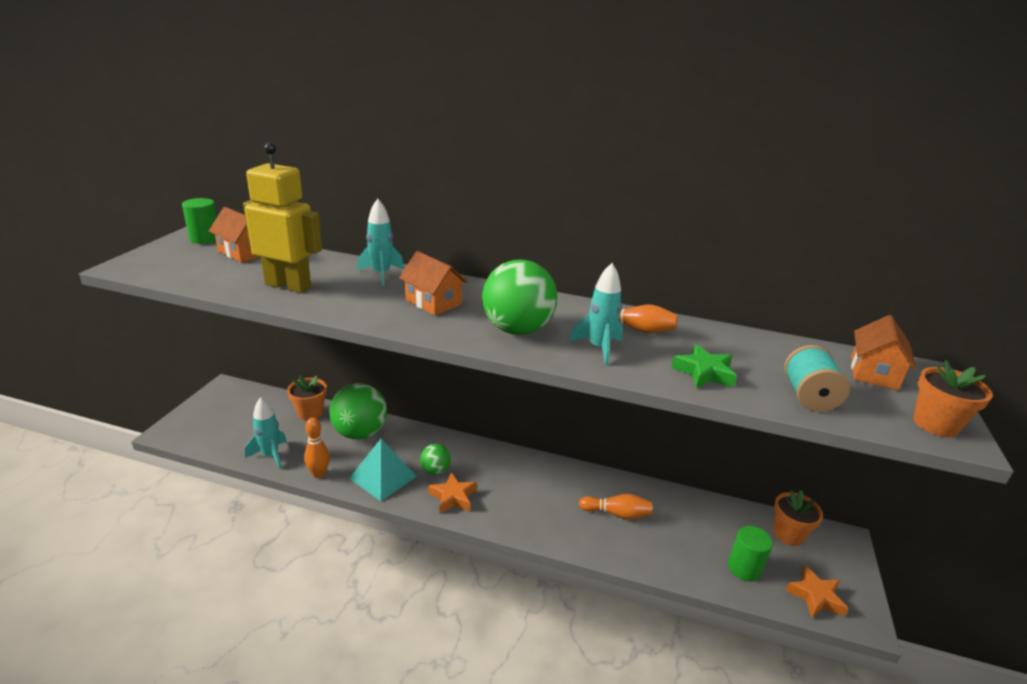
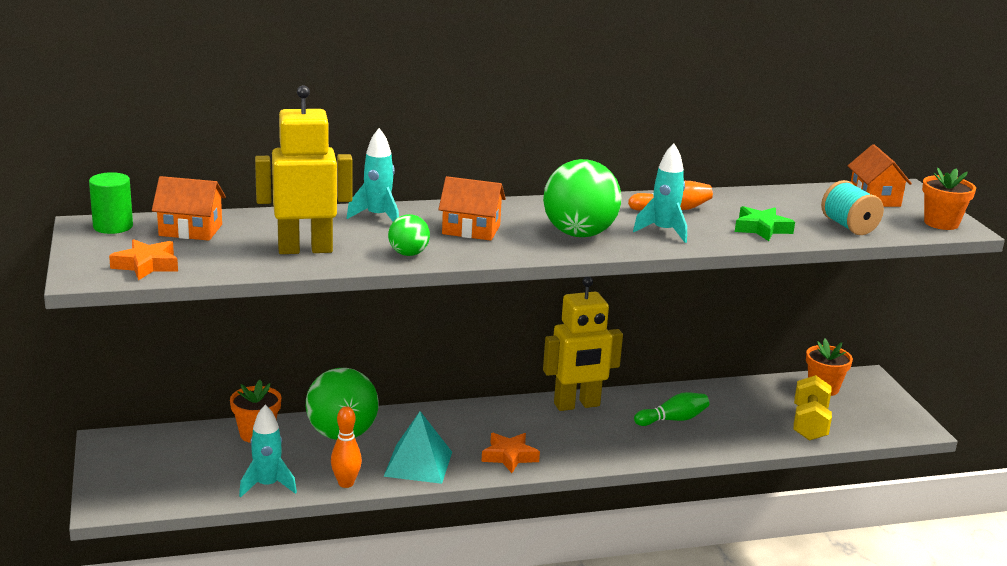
camera: 30 degrees left, 5 degrees down
(435, 470) = (465, 441): green ball -> green ball (408, 254)
(549, 470) = (577, 405): none -> yellow robot
(617, 514) = (673, 419): orange bowling pin -> green bowling pin
(744, 568) = (809, 424): green cylinder -> yellow dumbbell
(815, 596) = (875, 425): orange star -> orange star (146, 265)

